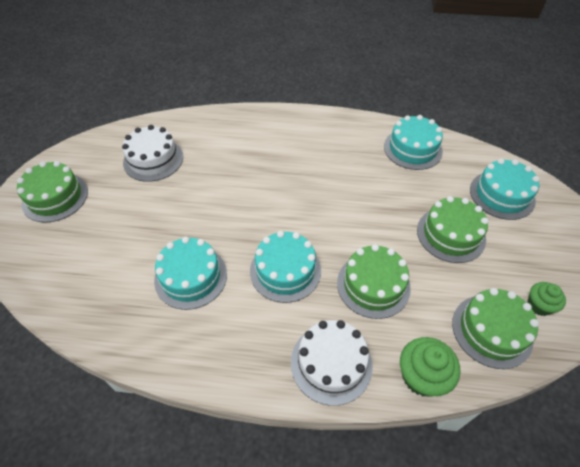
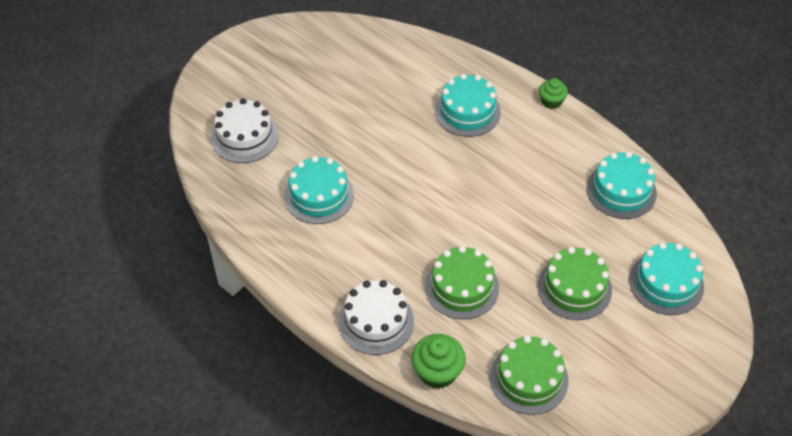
camera: 35 degrees right, 0 degrees up
(55, 197) = (256, 67): green cake -> none
(153, 159) = (360, 72): white cake -> white cake (245, 137)
(285, 270) = (398, 233): turquoise cake -> turquoise cake (467, 111)
(539, 305) = (592, 387): green cupcake -> green cupcake (551, 101)

